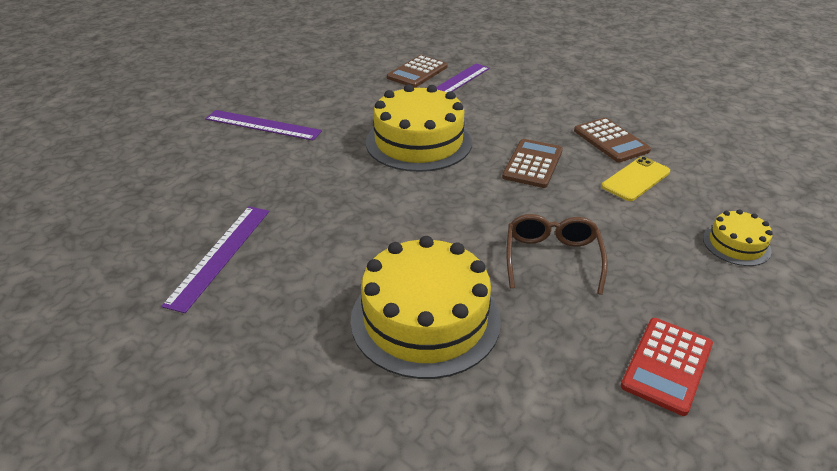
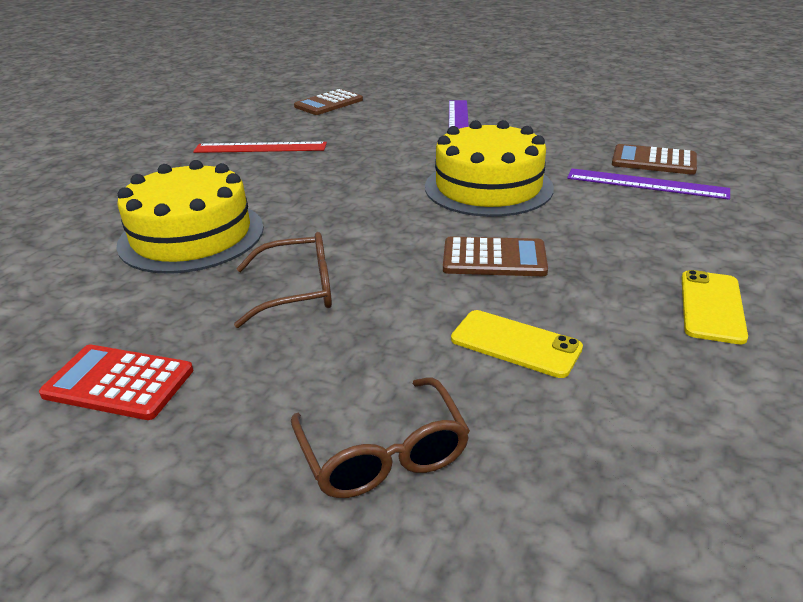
camera: 75 degrees right, 5 degrees down
(220, 255) = (260, 148): purple ruler -> red ruler
(608, 112) = (711, 306): none -> yellow phone
(611, 141) = (615, 314): brown calculator -> brown calculator (329, 103)
(736, 244) = (383, 454): yellow cake -> brown glasses

